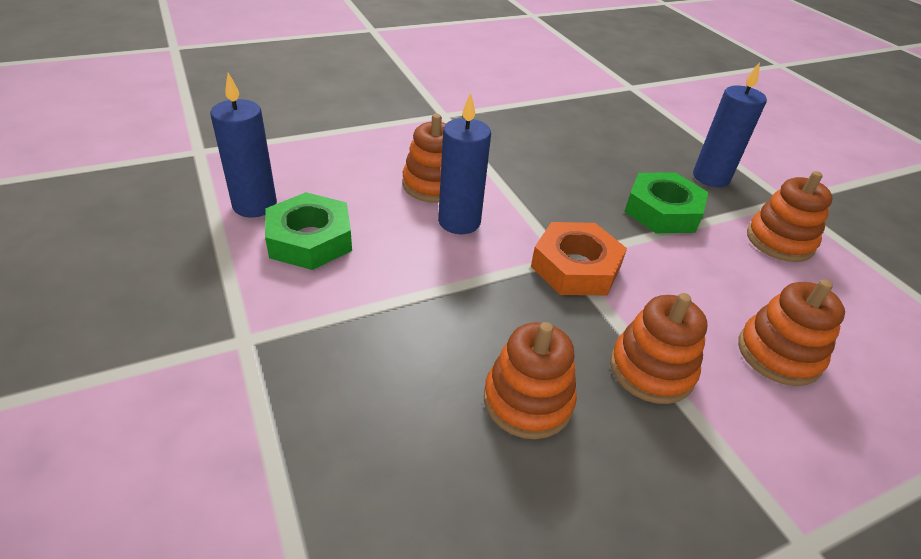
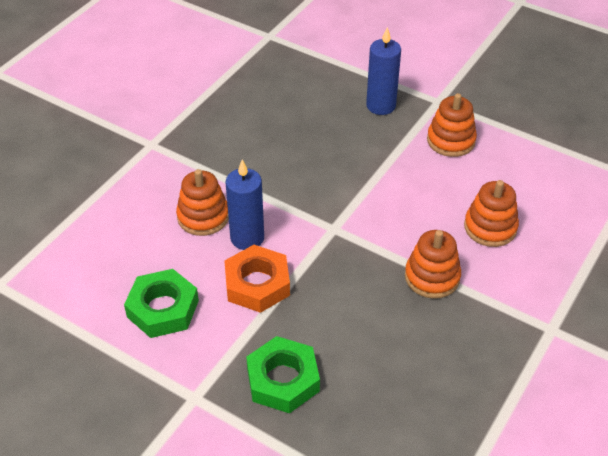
camera: 30 degrees left, 5 degrees up
(255, 205) = (96, 305): blue candle -> none
(528, 400) = (382, 335): orange stacking toy -> none
(575, 267) = (345, 231): orange nut -> orange nut (257, 284)
(662, 211) = (368, 154): green nut -> green nut (283, 380)

